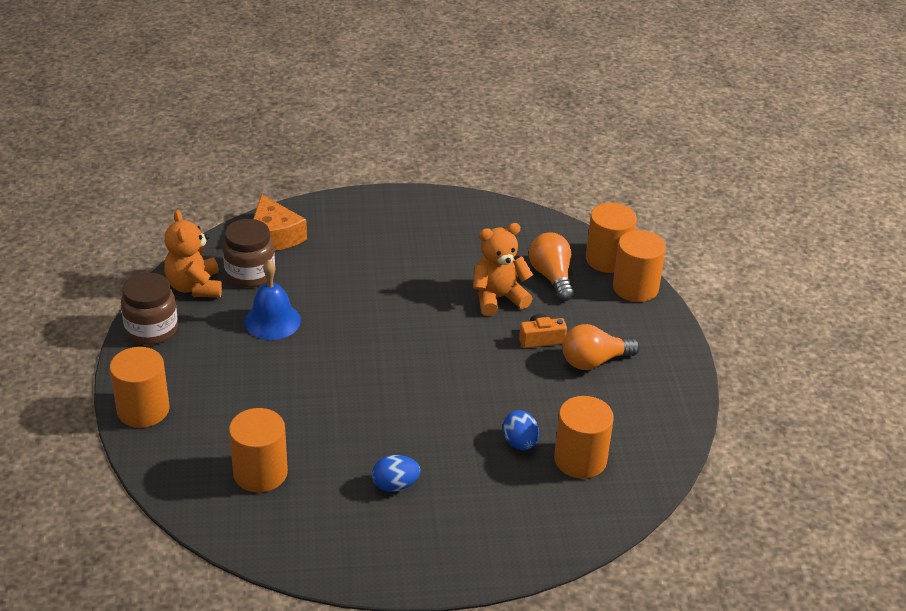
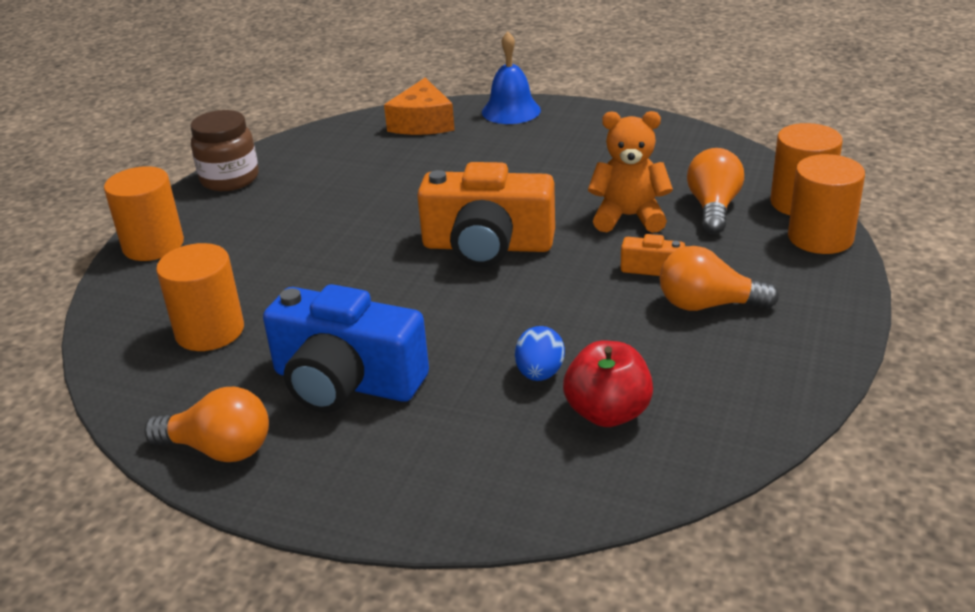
camera: 30 degrees right, 5 degrees down
(195, 287) = (305, 151): orange teddy bear -> none
(250, 274) = (369, 149): brown jar -> none
(272, 321) = (355, 193): blue bell -> blue bell (511, 111)
(347, 559) = (219, 449): none -> orange light bulb
(395, 485) = (346, 382): blue egg -> blue camera
(413, 348) = (487, 246): none -> orange camera
(580, 459) = (608, 413): orange cylinder -> red apple

